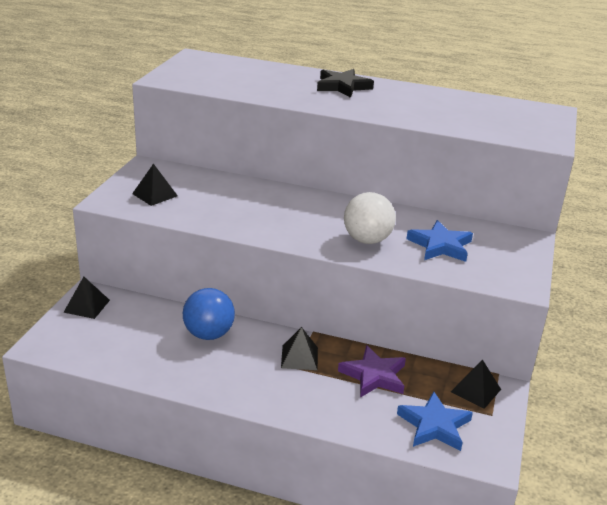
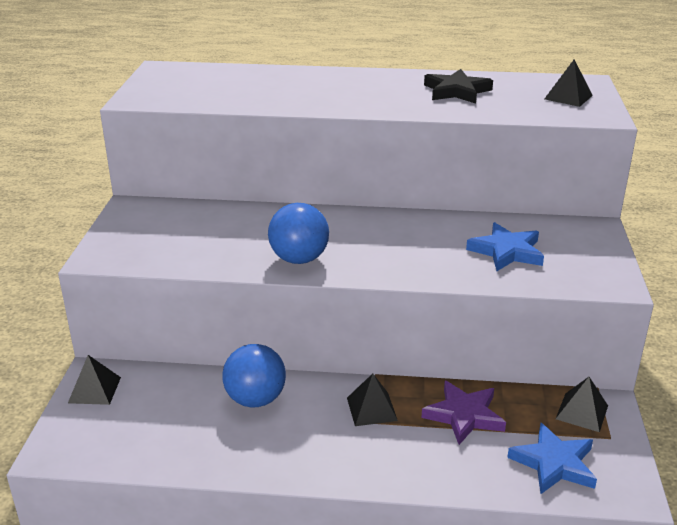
camera: 10 degrees left, 0 degrees up
(154, 195) = (154, 240): black pyramid -> black pyramid (568, 97)
(264, 226) = (299, 259): none -> blue ball
(342, 86) = (348, 83): black star -> black star (456, 91)
(367, 240) = (423, 258): white ball -> none

